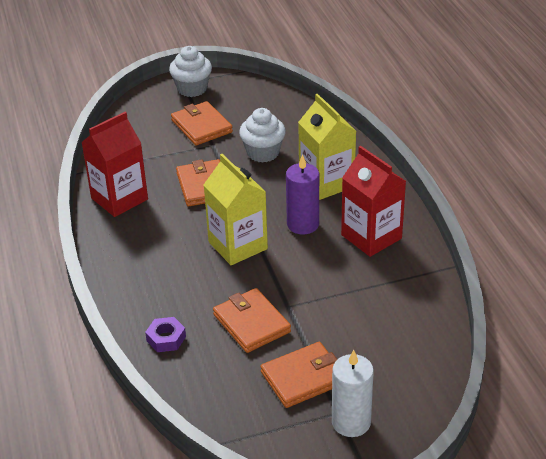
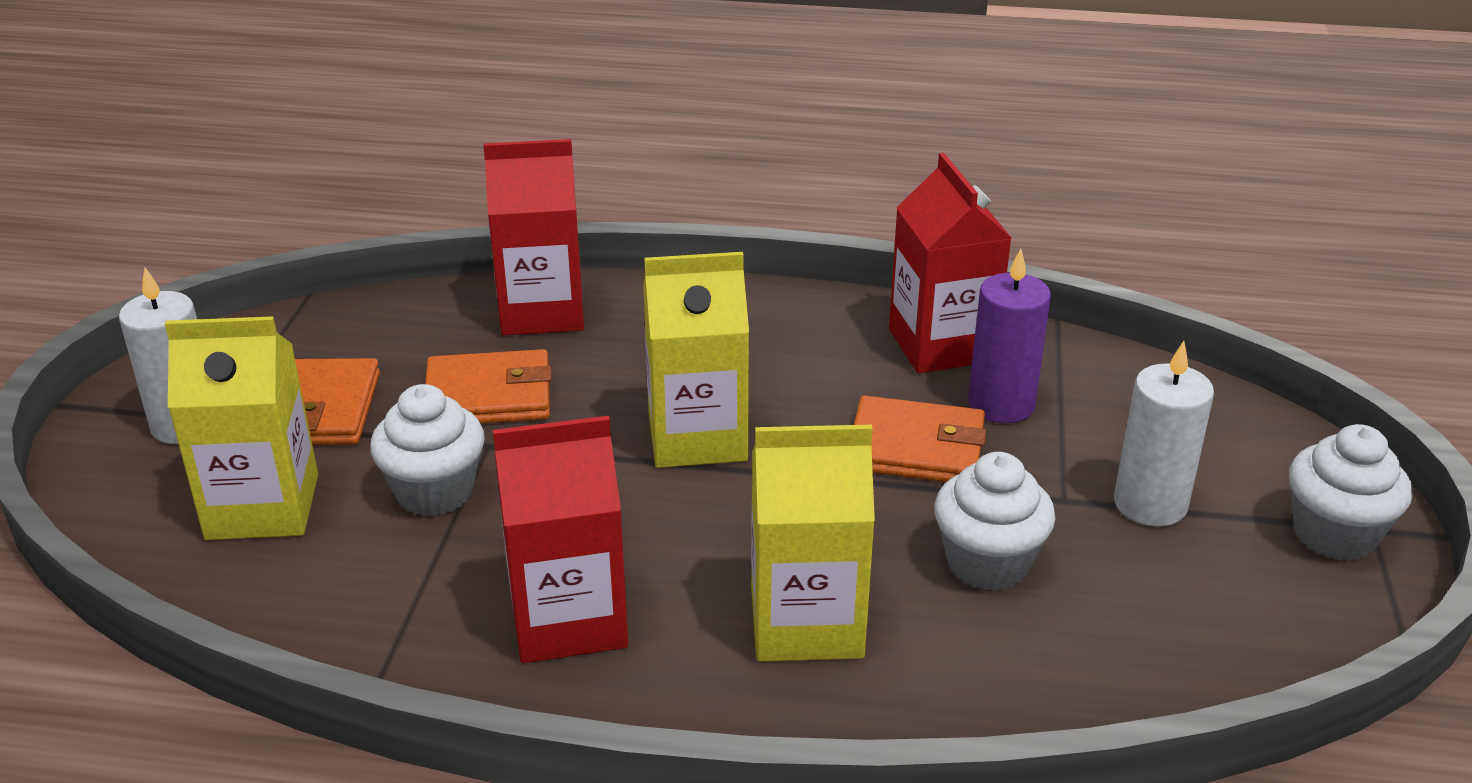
camera: 115 degrees right, 5 degrees down
(166, 338) = (542, 311): purple nut -> red carton
(201, 126) = (1150, 504): orange wallet -> white candle
(303, 224) = (690, 536): purple candle -> purple candle (1001, 404)
(331, 306) = (435, 492): none -> white cupcake
(382, 356) = (263, 507): none -> yellow carton

